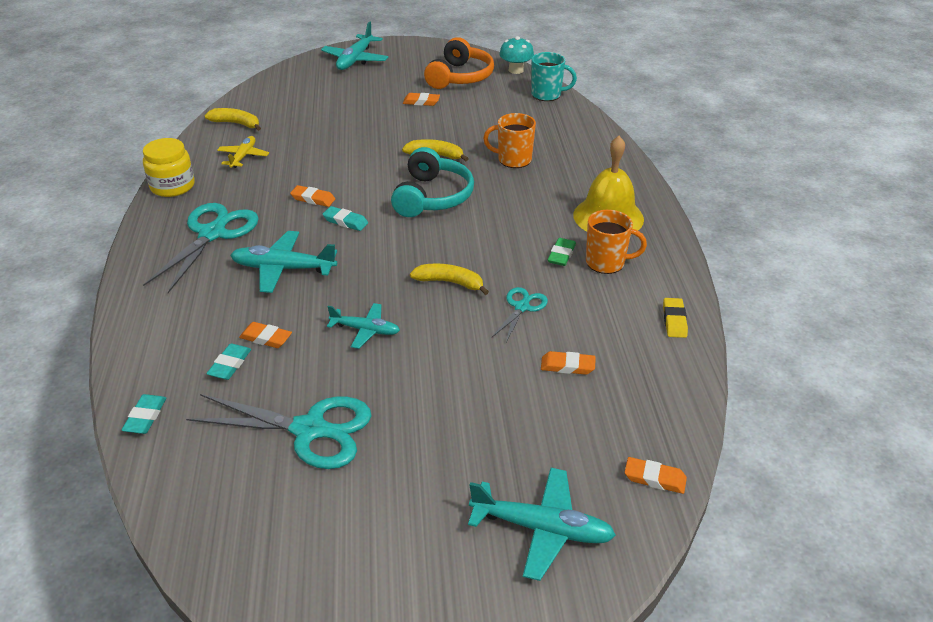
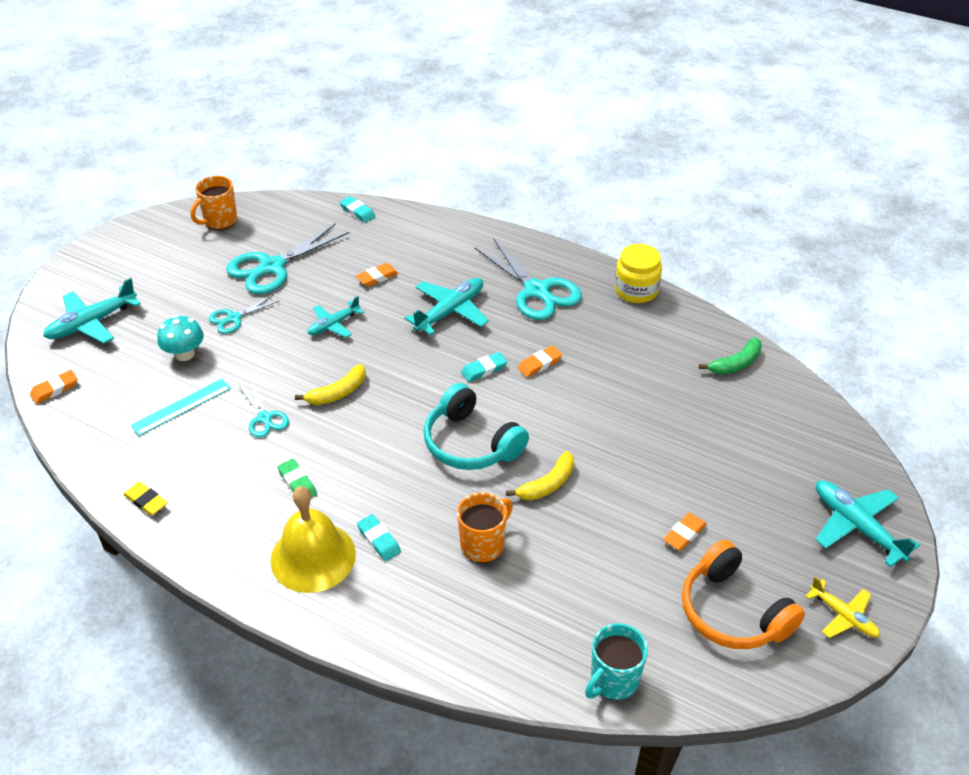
camera: 125 degrees right, 5 degrees up
(230, 364) = (368, 254): turquoise eraser -> turquoise eraser (379, 540)
(236, 124) = (735, 363): yellow banana -> green banana
(243, 156) = (658, 347): yellow plane -> yellow plane (843, 616)
(420, 407) = (234, 318): none -> turquoise scissors
(516, 70) = (715, 692): turquoise mushroom -> turquoise mushroom (184, 354)
(567, 366) = (181, 407): orange eraser -> turquoise ruler
(606, 262) = (255, 507): orange mug -> orange mug (220, 221)

